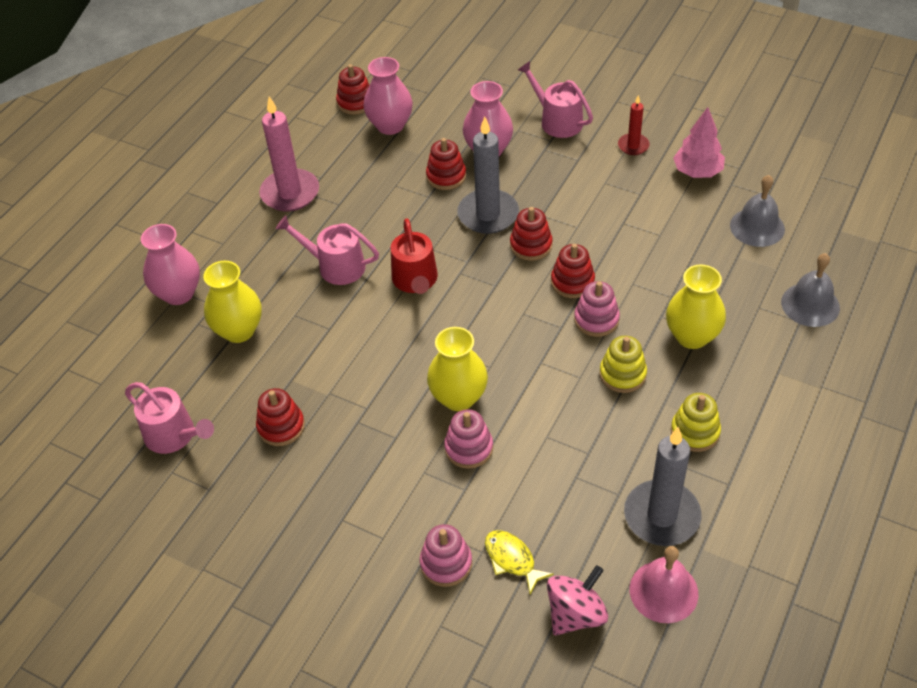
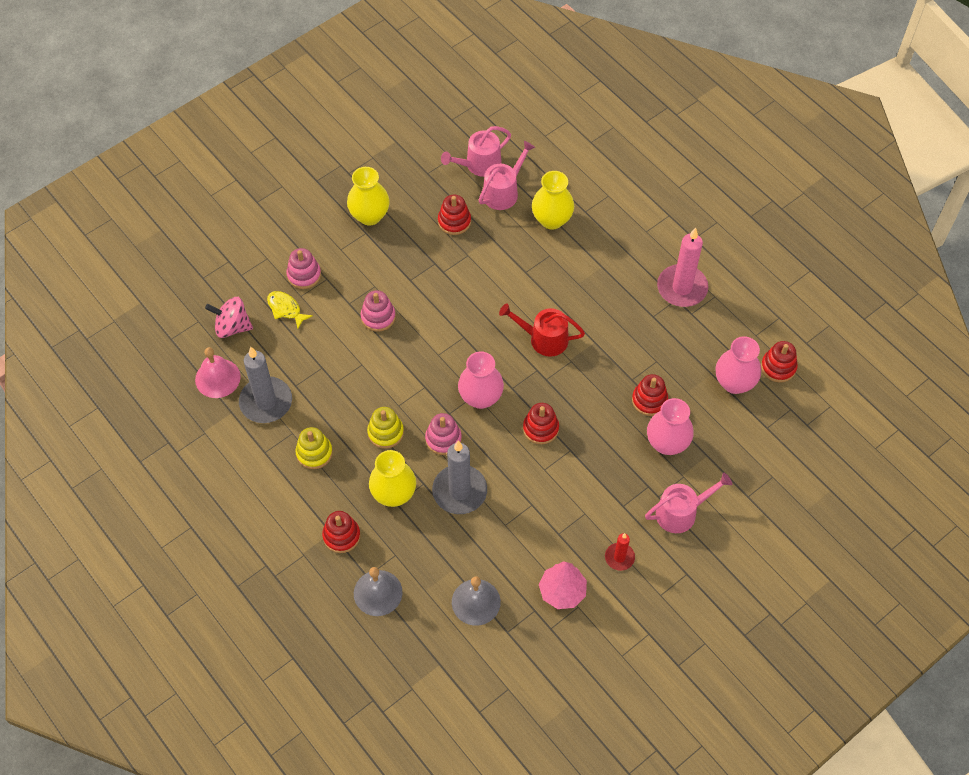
camera: 110 degrees right, 10 degrees up
(178, 293) = (607, 194): pink vase -> pink vase (480, 397)
(336, 266) = (585, 294): pink watering can -> pink watering can (503, 192)
(458, 397) = (422, 326): yellow vase -> yellow vase (369, 216)
(488, 214) = (590, 413): grey candle -> grey candle (459, 491)
(512, 559) = (286, 309): yellow fish -> yellow fish turned 120 degrees counterclockwise
(572, 282) = (488, 440): red stacking toy -> red stacking toy (341, 536)
(576, 614) = (232, 327): pink spinning top -> pink spinning top turned 120 degrees clockwise

